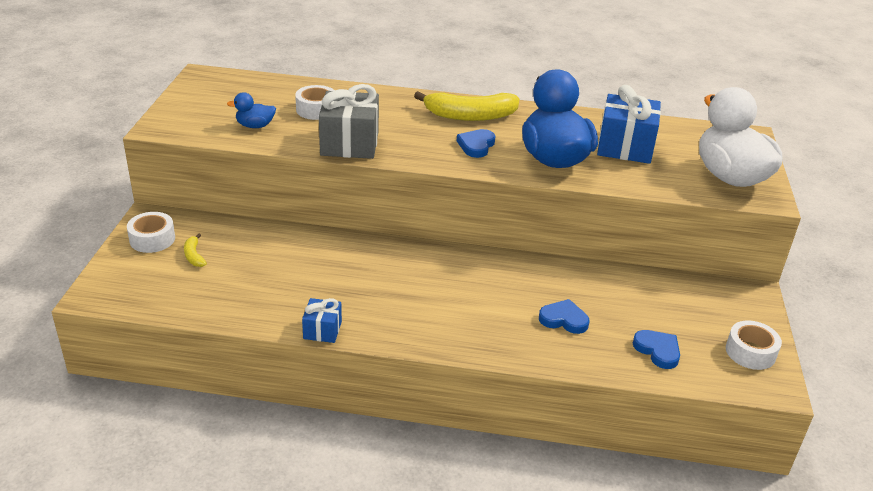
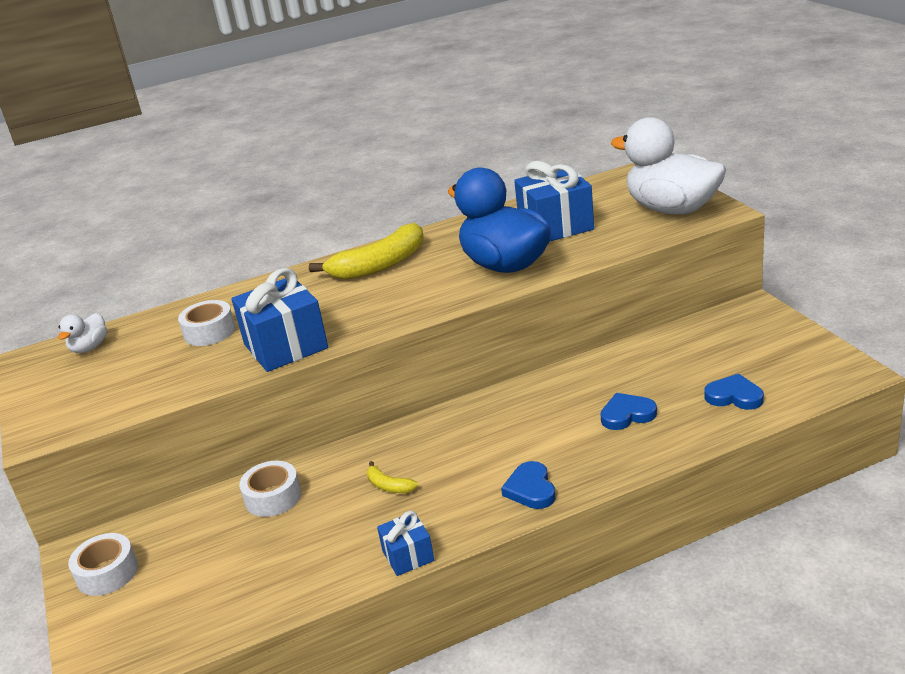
camera: 25 degrees left, 5 degrees down
(194, 256) = (179, 563): yellow banana -> yellow banana (389, 486)
(240, 85) = (89, 348): none -> white duck
(255, 126) = (157, 379): blue duck -> none
(349, 143) = (286, 346): grey gift -> blue gift
(476, 145) = (418, 288): blue heart -> blue heart (531, 489)
(750, 352) = (806, 356): white tape -> white tape (273, 497)

